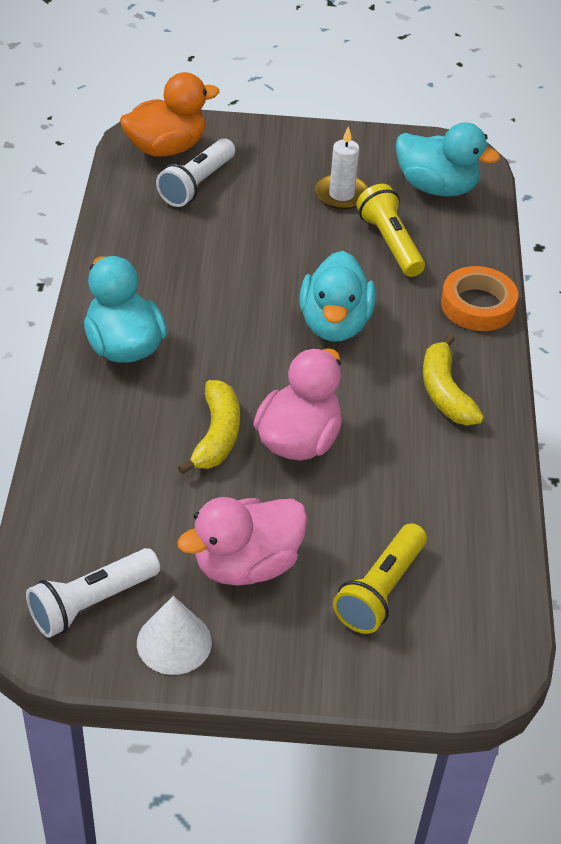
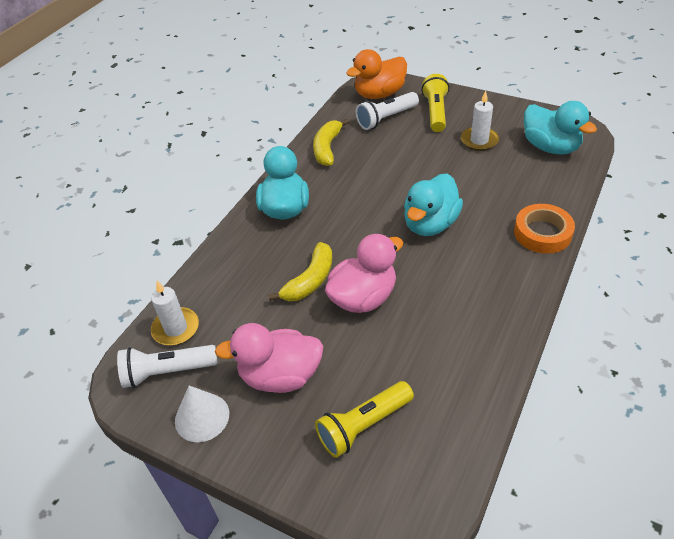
camera: 30 degrees right, 0 degrees up
(67, 546) = (176, 328): none -> white candle
(166, 148) = (379, 94): orange duck -> orange duck turned 150 degrees clockwise
(390, 243) = (497, 178): yellow flashlight -> yellow flashlight (435, 112)
(445, 392) = (487, 290): yellow banana -> yellow banana (327, 148)

